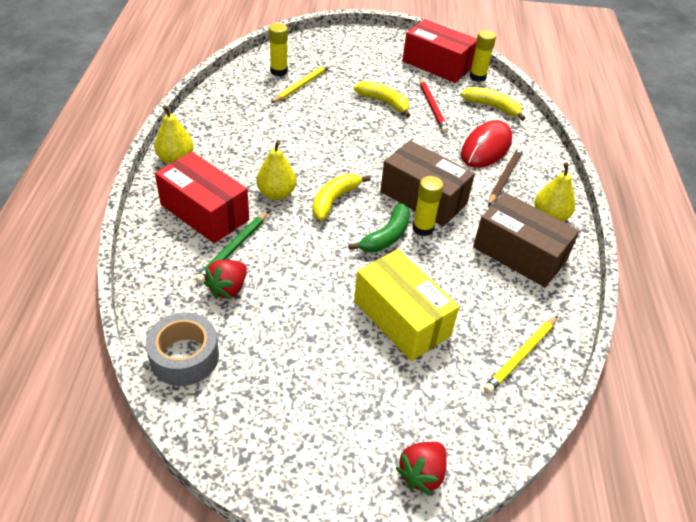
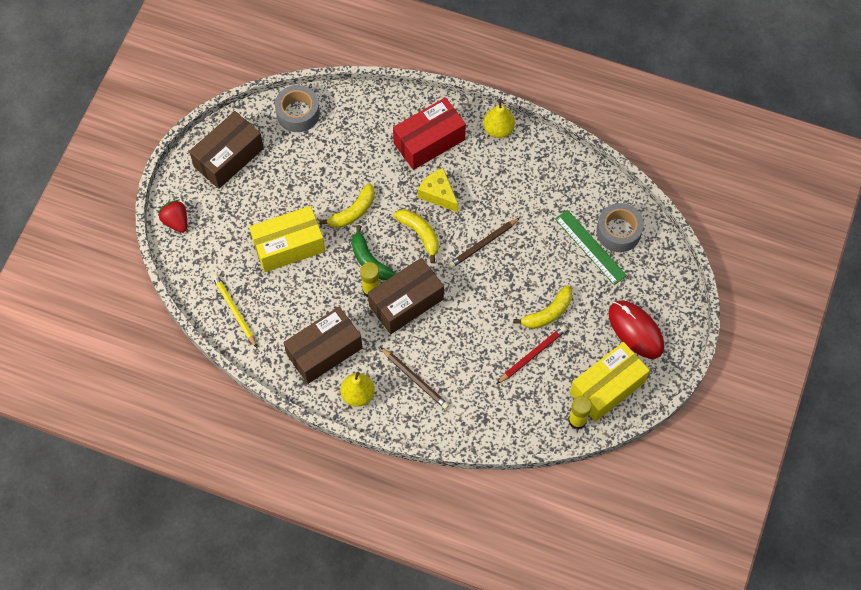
camera: 110 degrees right, 20 degrees up
(228, 288) = (347, 145): red strawberry -> none
(233, 248) = (385, 154): green pencil -> none
(276, 193) = (438, 194): yellow pear -> yellow cheese
(279, 71) = (618, 231): yellow glue stick -> grey tape
(284, 430) = (228, 157): none -> brown box
(302, 85) = (590, 247): yellow pencil -> green ruler
(327, 152) = (483, 244): none -> brown pencil
(432, 107) = (532, 355): red pencil -> red pencil turned 135 degrees clockwise
(437, 64) = (607, 387): red box -> yellow box
(486, 148) = (459, 380): red mouse -> red mouse (636, 330)
(492, 107) = (521, 413): yellow banana -> yellow banana (353, 212)

